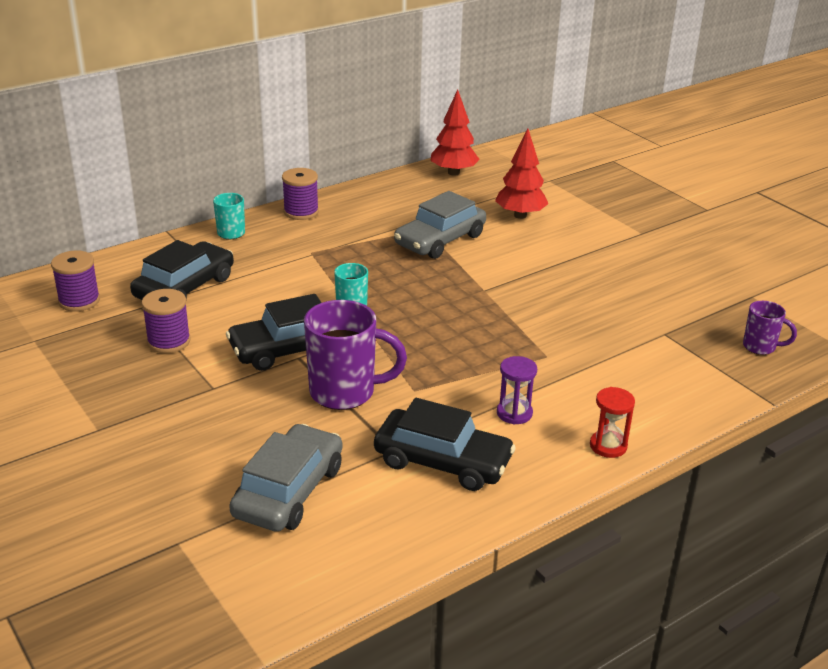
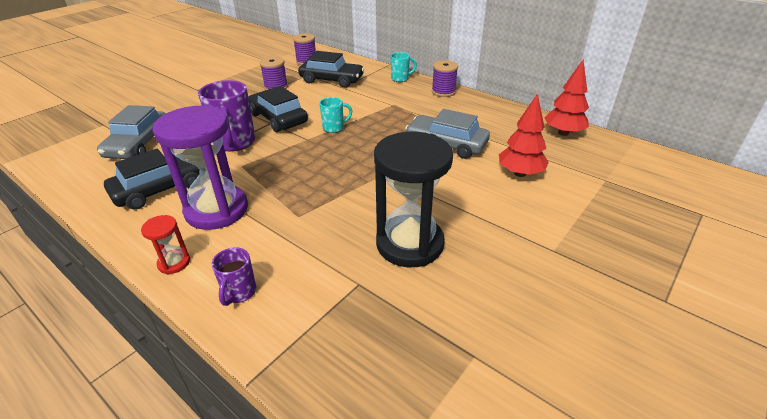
camera: 75 degrees right, 5 degrees up
(289, 491) = (138, 144): grey car -> grey car turned 90 degrees clockwise
(442, 461) = (161, 188): black car -> black car turned 135 degrees counterclockwise
(514, 413) = (217, 210): purple hourglass -> purple hourglass, size x2.27
(615, 297) = (409, 244): none -> black hourglass
(760, 347) = (360, 368): purple mug -> purple mug (239, 293)

